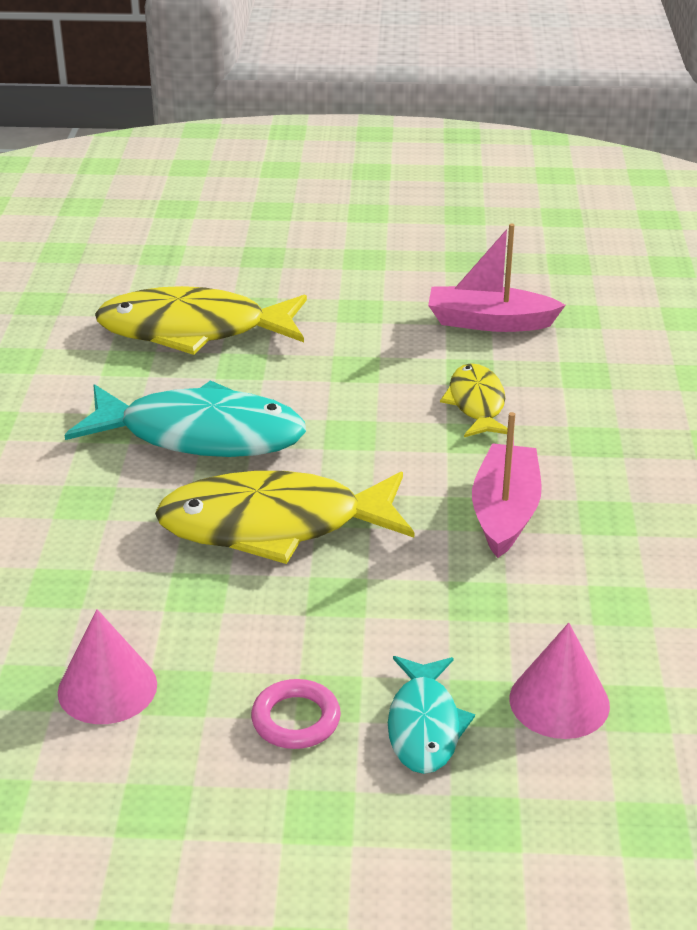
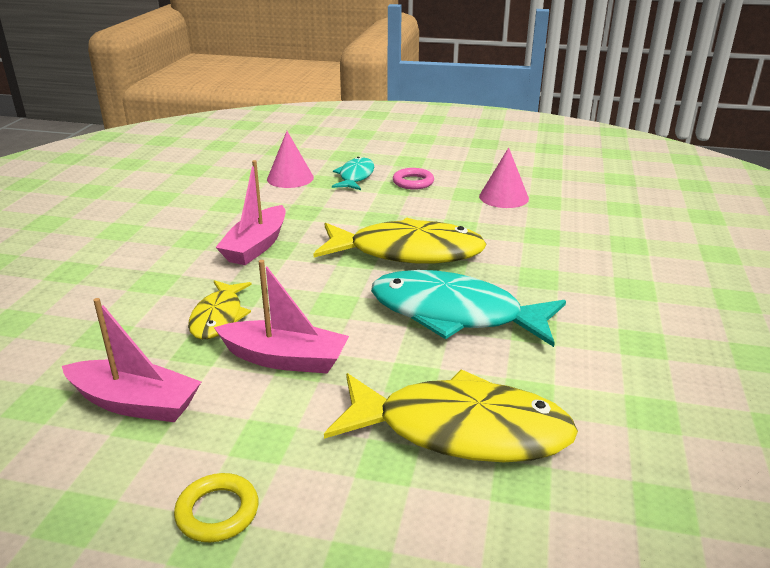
camera: 170 degrees left, 5 degrees down
(368, 271) = (217, 512): none -> yellow ring
(376, 369) = (284, 359): none -> pink boat

